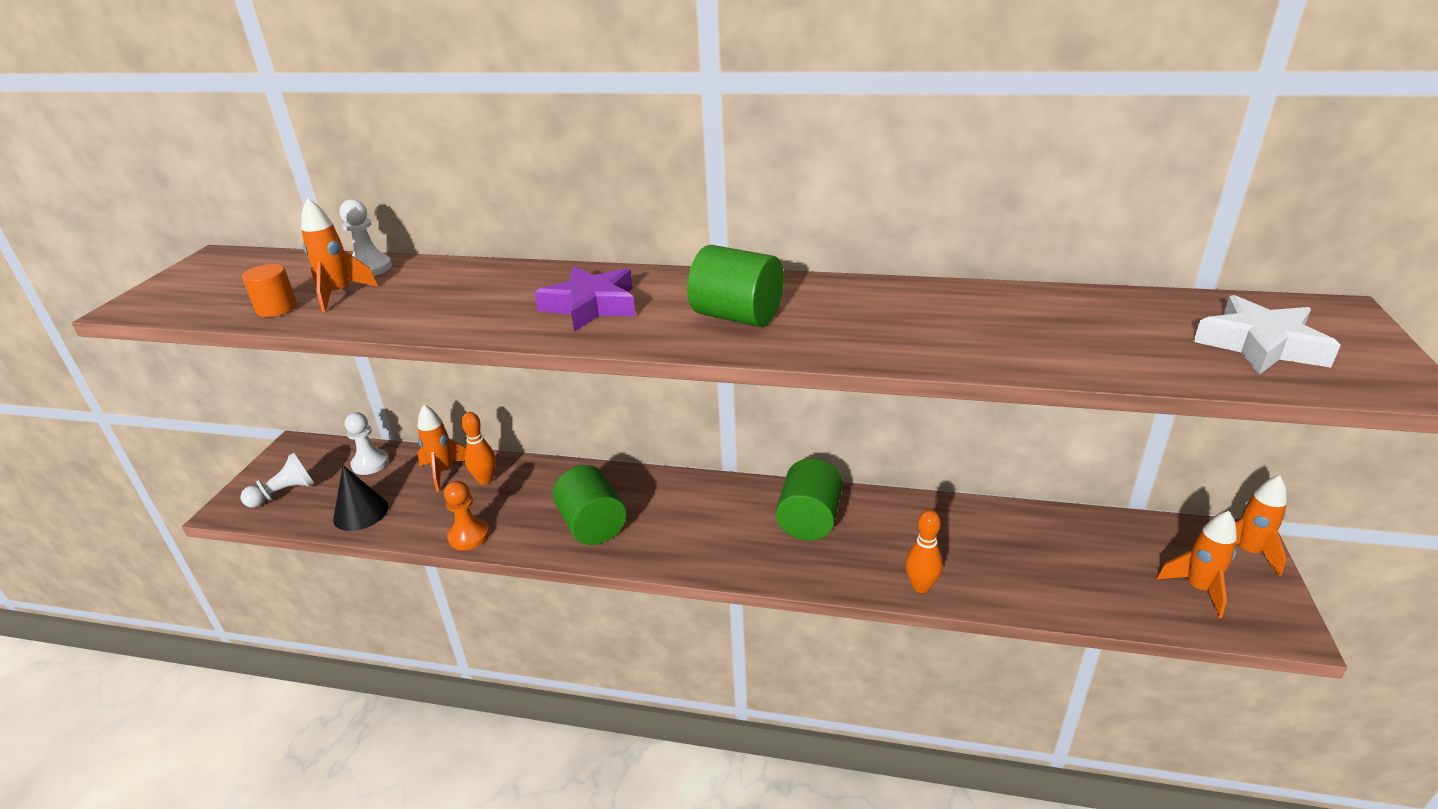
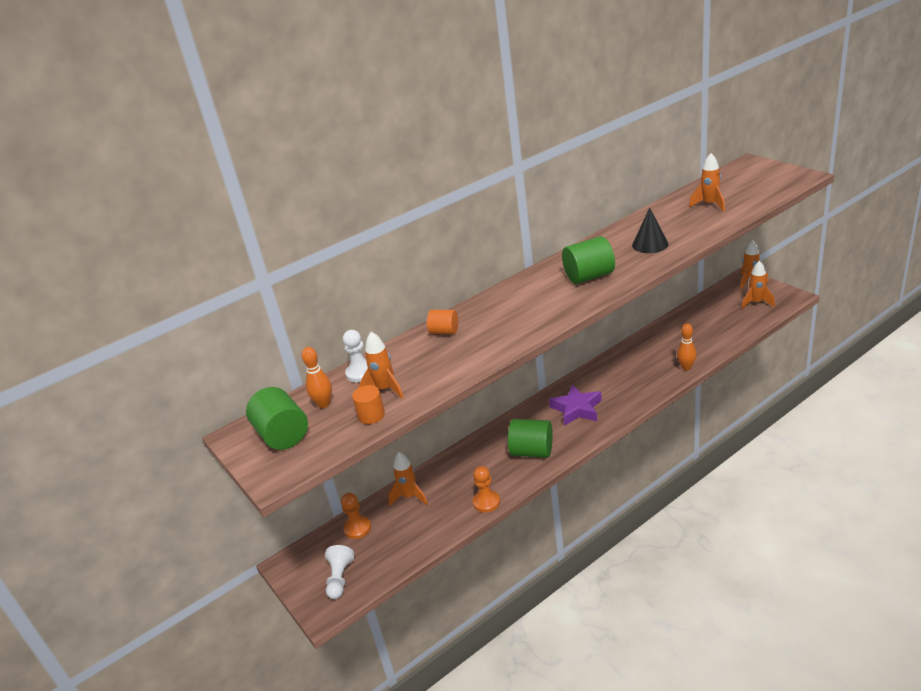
camera: 45 degrees left, 0 degrees up
(361, 513) = (408, 544): black cone -> black cone (650, 244)
(370, 463) = (357, 528): white pawn -> orange pawn
(485, 480) = (440, 481): orange bowling pin -> orange bowling pin (324, 404)
(497, 277) = (444, 332): none -> orange cylinder
(591, 306) = (522, 311): purple star -> purple star (577, 409)
(809, 520) = (610, 379): green cylinder -> green cylinder (282, 435)
(1110, 329) = (709, 204): none -> orange rocket
(1260, 345) = (754, 185): white star -> none

